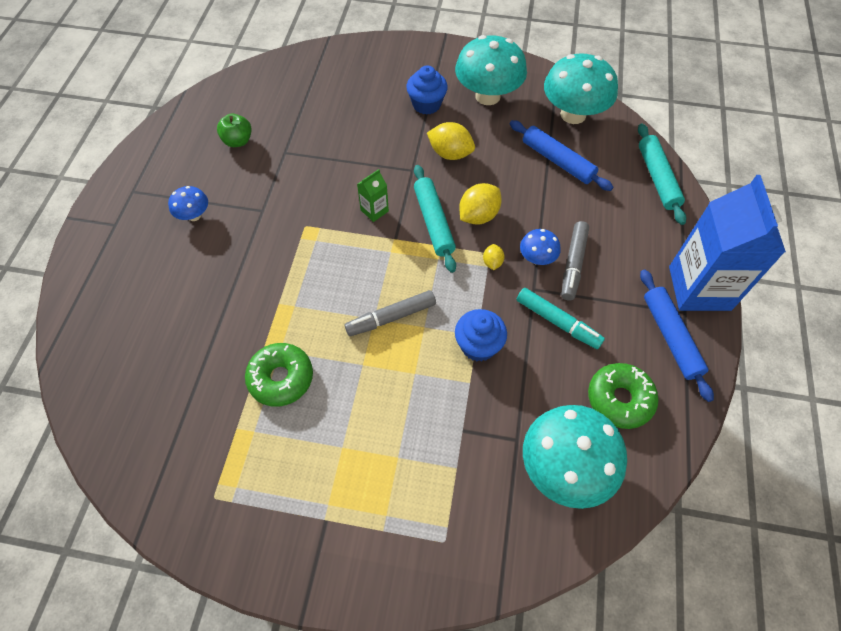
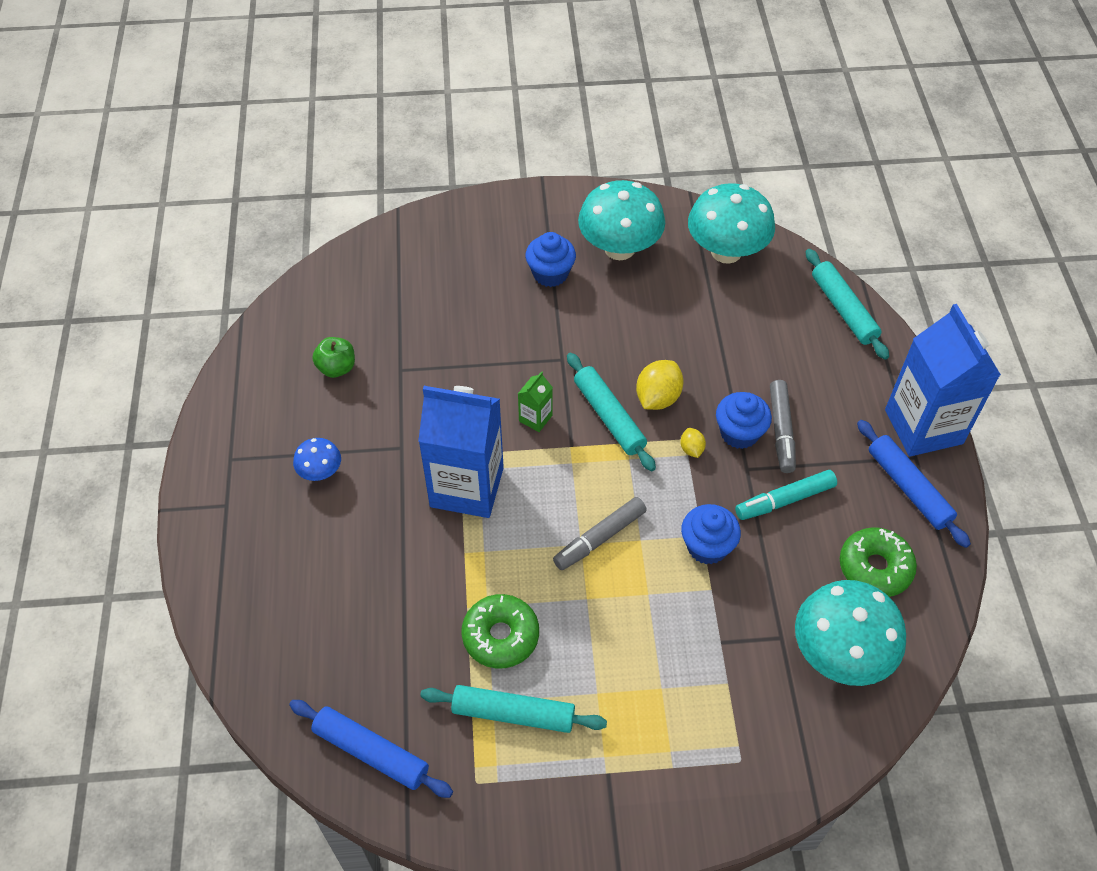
camera: 15 degrees left, 5 degrees down
(266, 446) = (513, 713): none -> turquoise rolling pin
(300, 252) = (467, 487): none -> blue carton
(450, 153) = (600, 329): yellow lemon -> none
(537, 258) = (739, 433): blue mushroom -> blue cupcake
(557, 161) = (726, 312): blue rolling pin -> blue rolling pin (371, 752)
(557, 322) = (784, 500): turquoise marker -> turquoise marker turned 135 degrees clockwise

